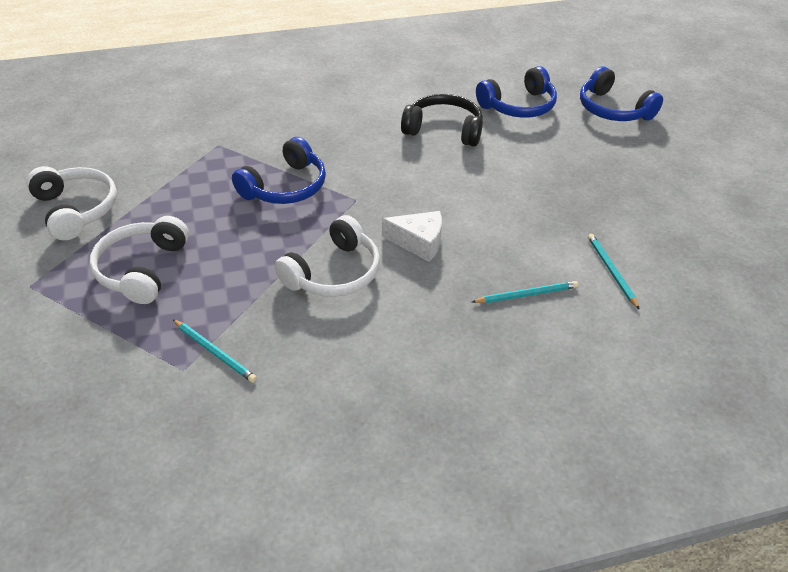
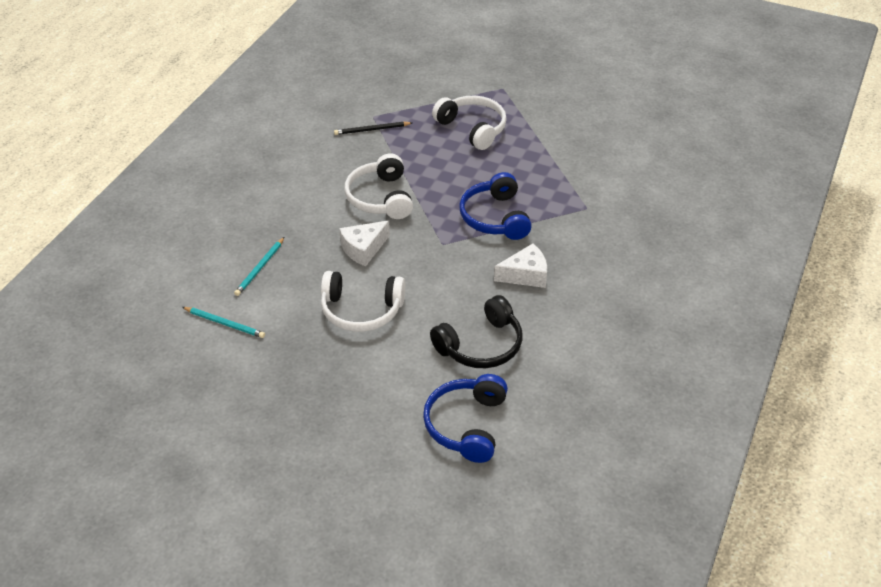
camera: 130 degrees right, 0 degrees up
(76, 210) = (565, 122): white headphones -> white headphones (361, 310)
(215, 352) = (371, 130): turquoise pencil -> black pencil
(343, 141) = (525, 275): none -> white cheese
(613, 109) = (388, 497): blue headphones -> none

